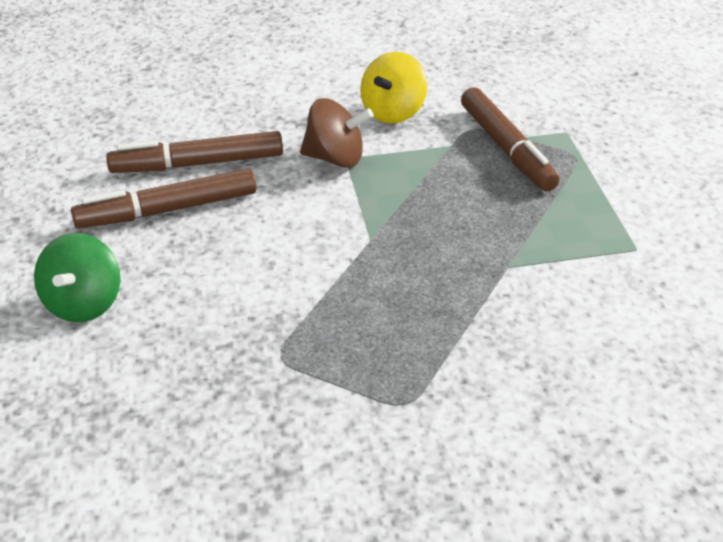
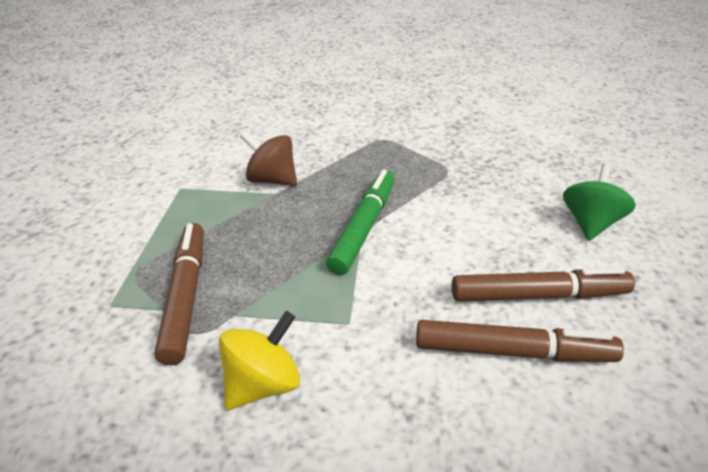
camera: 165 degrees left, 0 degrees up
(336, 159) = (360, 323): brown spinning top -> brown spinning top (272, 180)
(370, 244) = (363, 227): none -> green marker

